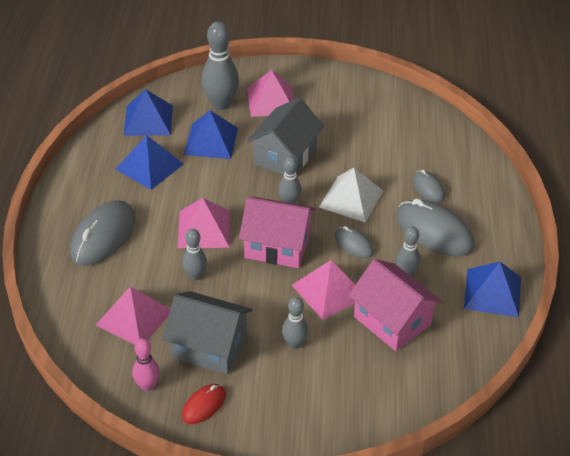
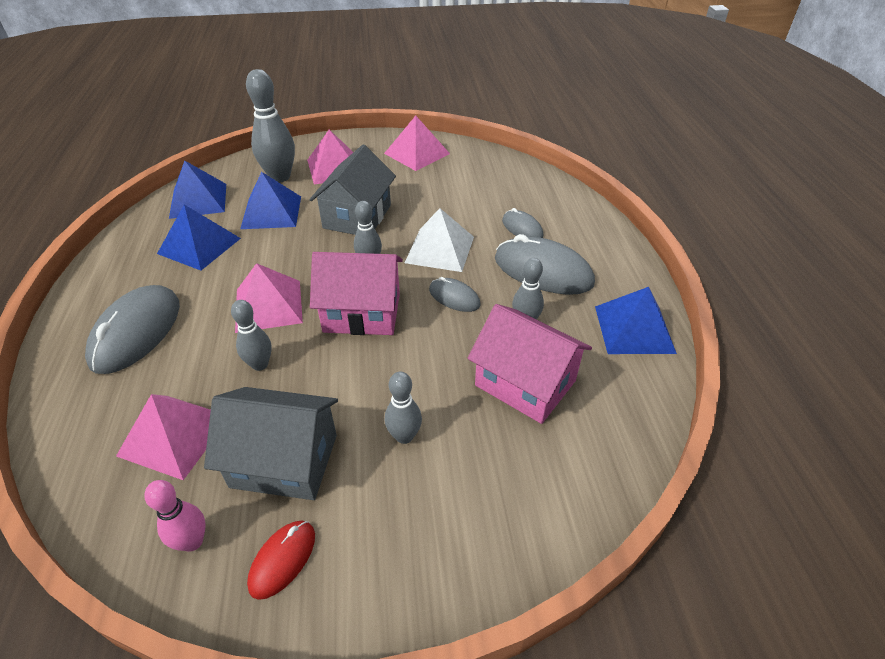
camera: 10 degrees left, 0 degrees up
(328, 291) = (436, 357): pink pyramid -> pink pyramid (416, 153)

